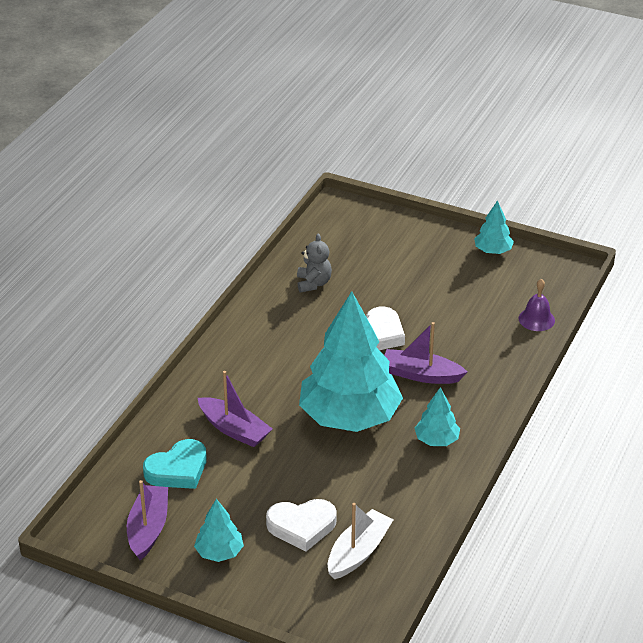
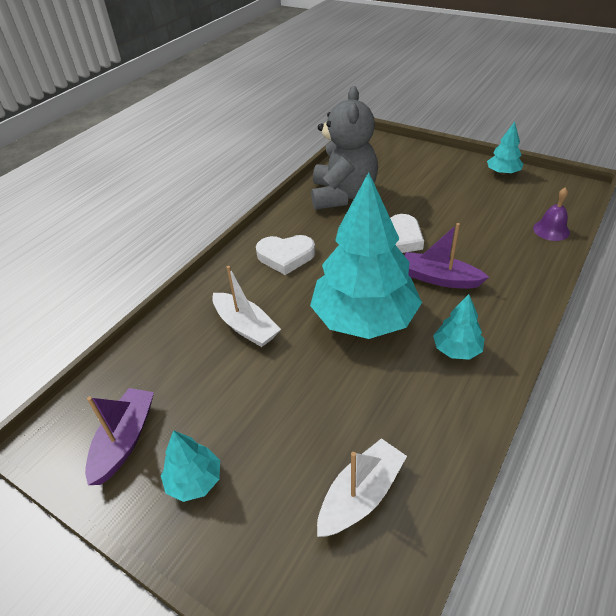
camera: 10 degrees right, 5 degrees up
(178, 469) = (178, 368): turquoise heart -> none
(234, 430) = (246, 327): purple boat -> white boat
(302, 526) = (297, 451): white heart -> white heart (285, 256)
(313, 283) = (343, 195): grey teddy bear -> grey teddy bear, size x2.14

